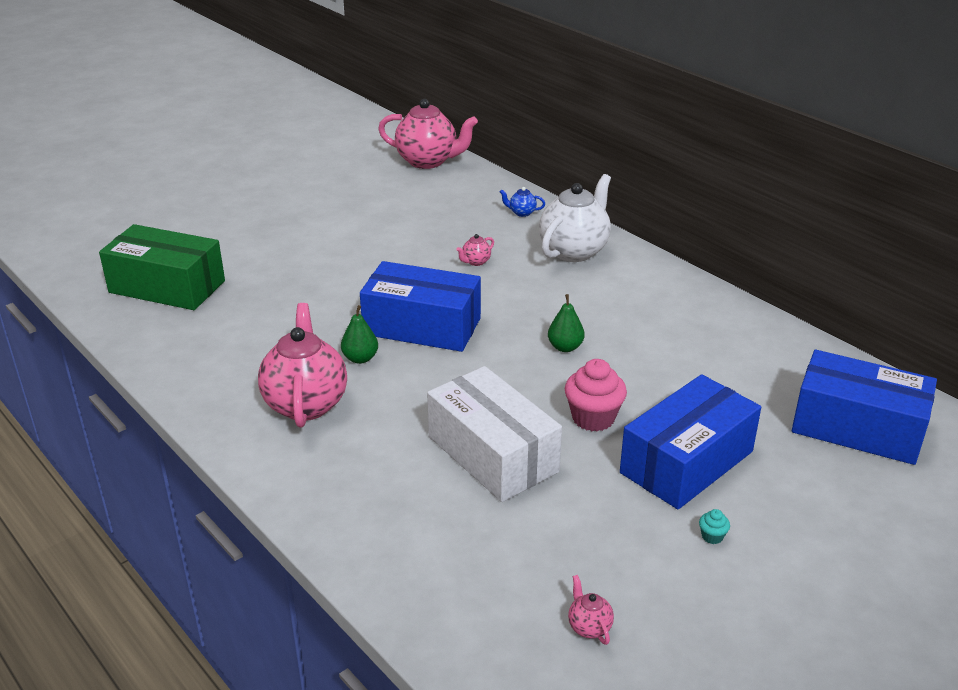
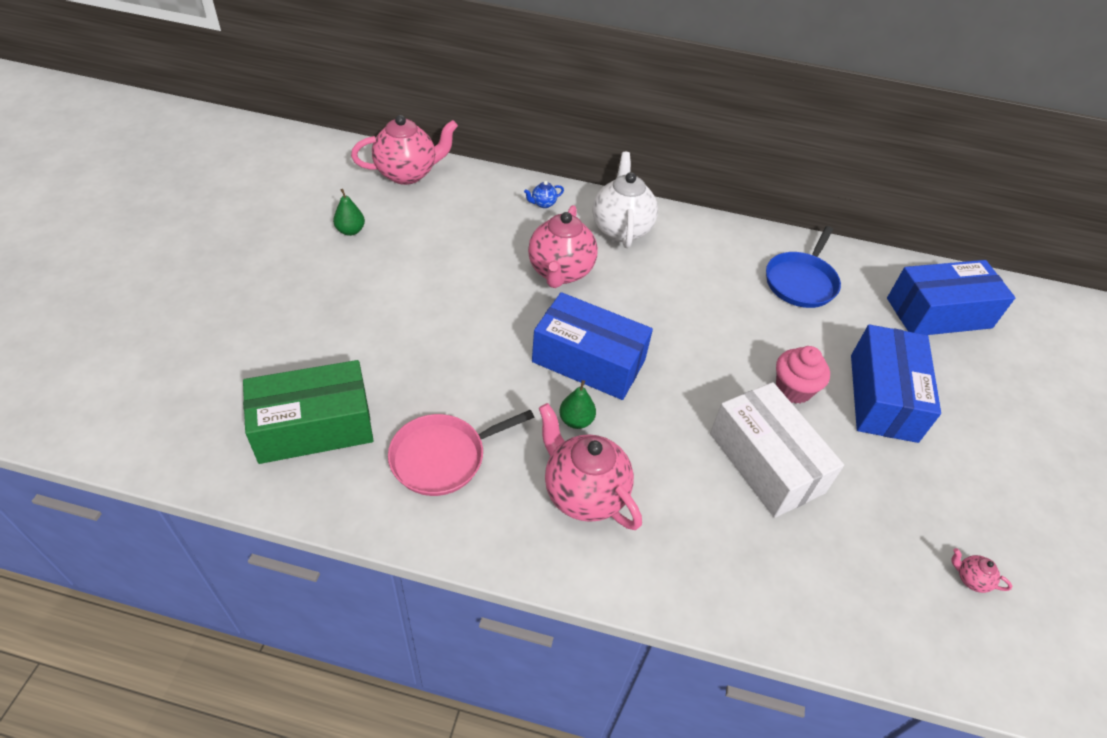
camera: 40 degrees left, 15 degrees up
(230, 338) = (442, 457): none -> pink pan
(422, 326) = (588, 361): blue box -> blue box turned 45 degrees clockwise
(475, 262) = (560, 272): pink teapot -> pink teapot, size x2.45
(492, 454) = (766, 462): white box -> white box turned 45 degrees clockwise
(565, 347) = (710, 330): green pear -> green pear (350, 231)
(712, 536) = (956, 453): turquoise cupcake -> none
(717, 347) = (801, 282): none -> blue pan

